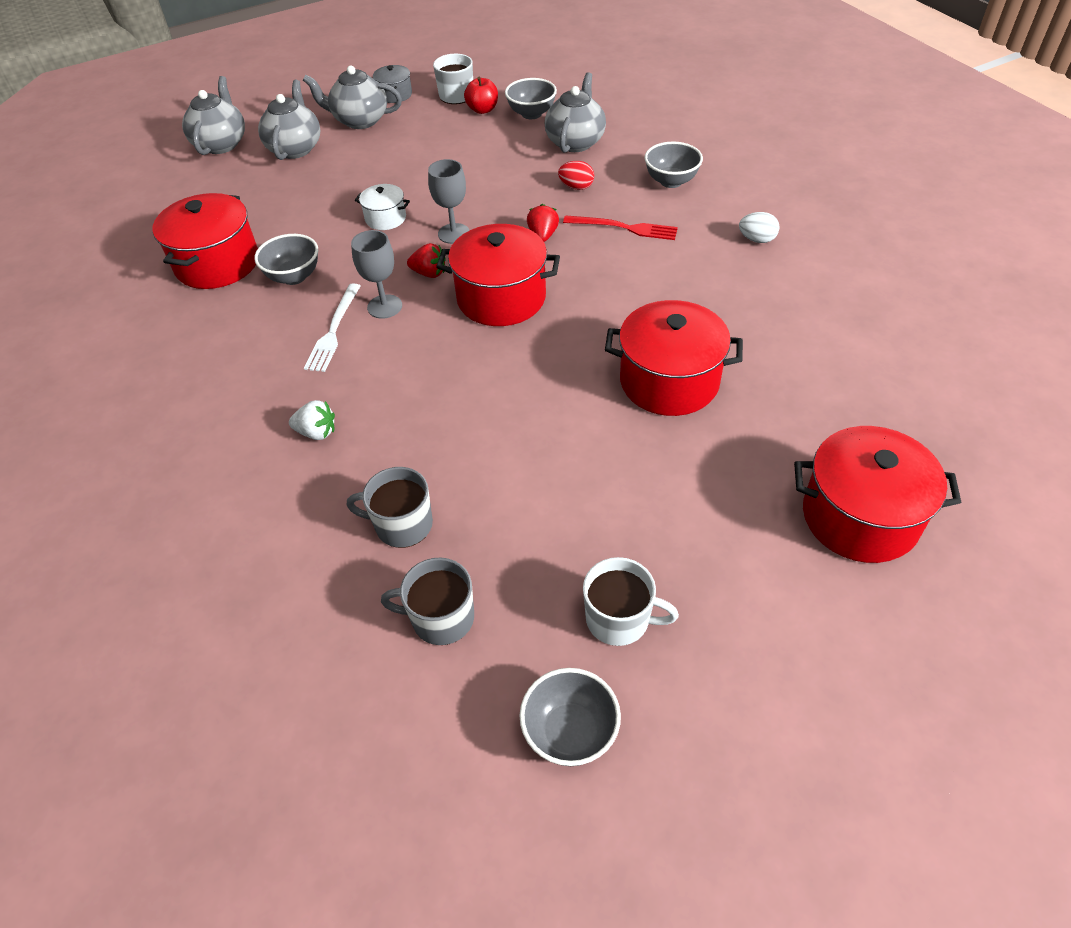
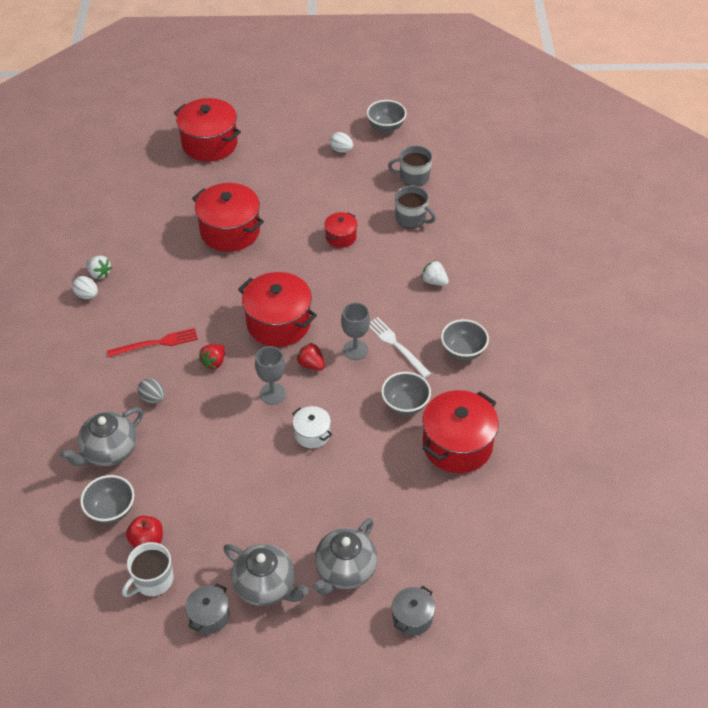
camera: 155 degrees left, 0 degrees up
(221, 144) = (412, 617): grey teapot -> grey pot
(333, 330) = (396, 345): white fork -> white fork turned 75 degrees counterclockwise
(441, 618) = (413, 177): grey mug -> grey mug turned 150 degrees clockwise
(499, 441) = (341, 237): none -> red pot
(576, 187) = (153, 398): red egg -> grey egg
(619, 619) = (341, 150): white mug -> white egg
(624, 228) = (156, 343): red fork -> red fork turned 120 degrees clockwise
(671, 181) = (84, 371): grey bowl -> grey bowl (463, 351)
(773, 264) = (99, 274): none -> white strawberry

